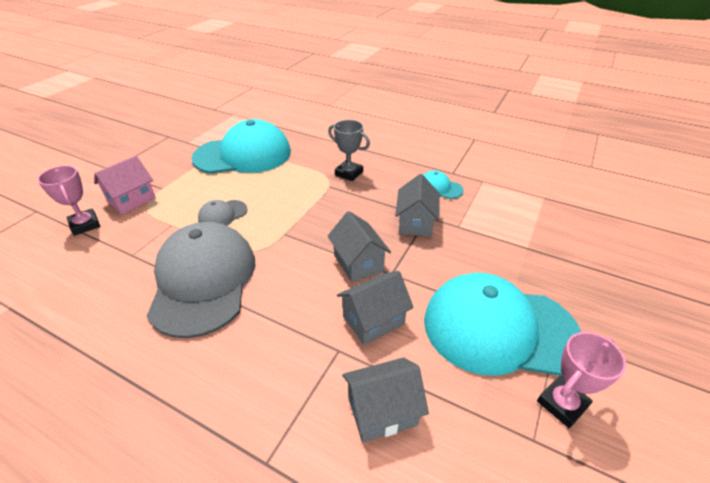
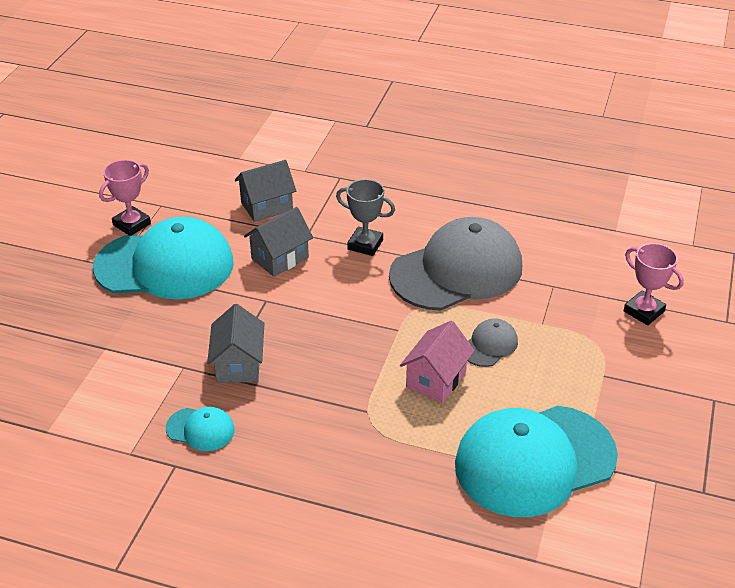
camera: 170 degrees right, 0 degrees up
(132, 200) = (625, 351): pink house -> pink house (436, 379)
(203, 280) = (457, 271): grey cap -> grey cap turned 105 degrees counterclockwise
(349, 173) = (343, 441): grey trophy -> grey trophy (365, 244)
(358, 263) = (303, 306): grey house -> none

